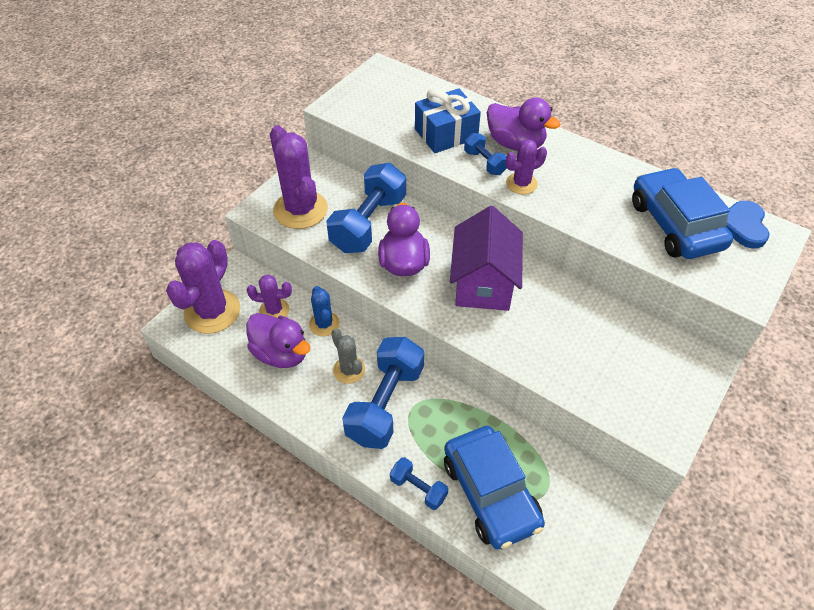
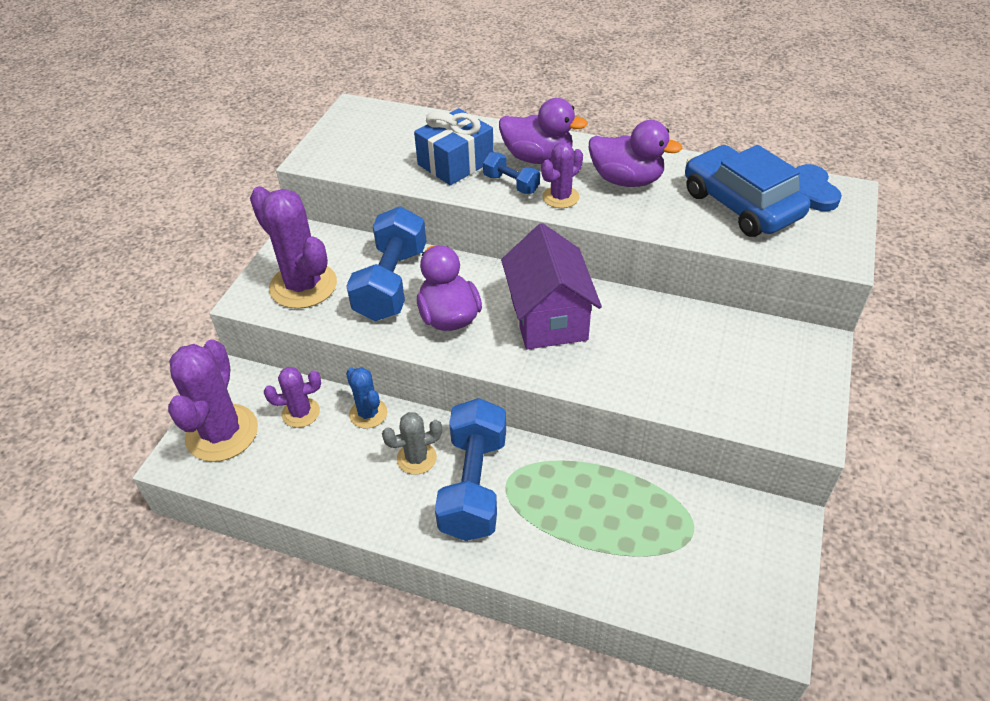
camera: 15 degrees left, 5 degrees down
(281, 353) = (326, 460): purple duck -> purple duck (626, 180)
(349, 370) = (416, 458): grey cactus -> grey cactus turned 60 degrees counterclockwise
(418, 488) = (547, 570): blue dumbbell -> none
(490, 493) = (632, 552): blue car -> none

